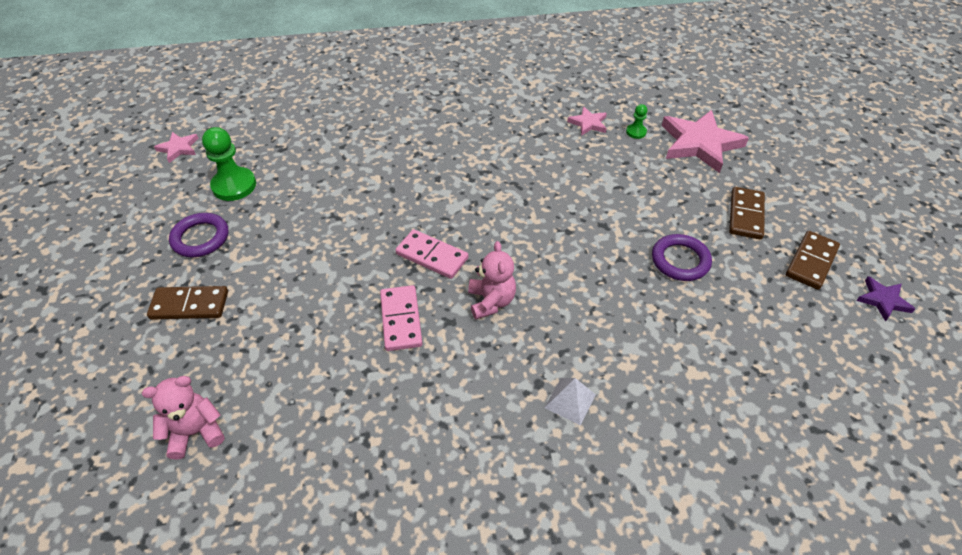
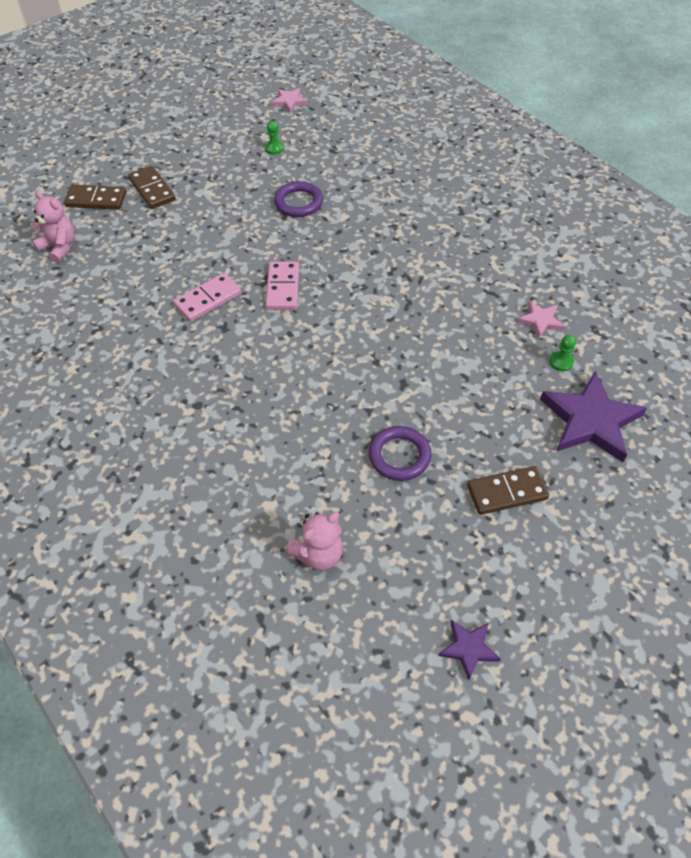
camera: 60 degrees right, 5 degrees up
(200, 238) = (212, 161): purple ring -> purple ring (298, 202)
(234, 185) = (274, 148): green pawn -> green pawn, size x0.50
(491, 301) = (260, 343): pink teddy bear -> pink teddy bear (318, 554)
(570, 401) = (192, 430): white pyramid -> none
(699, 144) = (590, 420): pink star -> purple star
(811, 262) = (479, 568): brown domino -> brown domino (96, 199)

